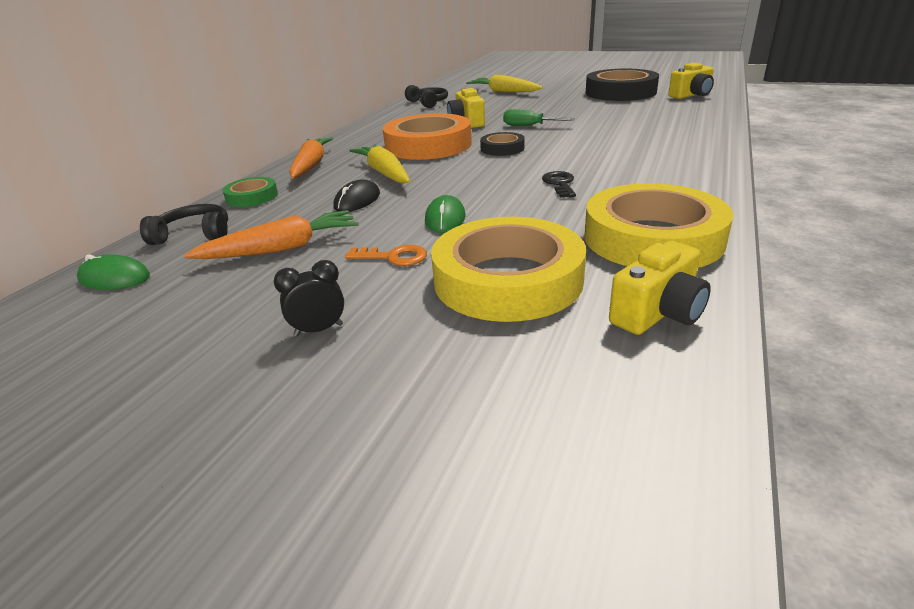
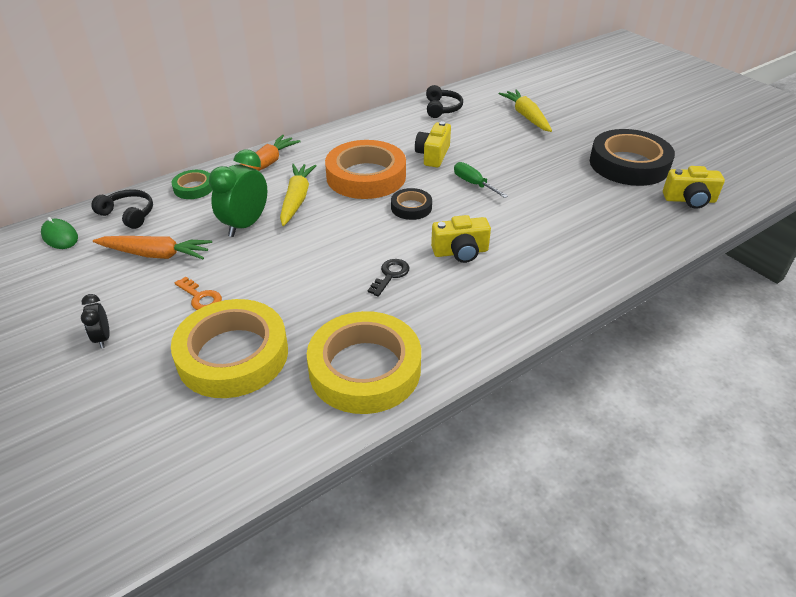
camera: 30 degrees right, 10 degrees up
(319, 330) = (103, 338): black clock -> black clock turned 120 degrees counterclockwise
(357, 200) = (245, 225): black mouse -> green clock
(445, 218) = (271, 274): green mouse -> none
(658, 313) = (270, 433): yellow camera -> yellow camera (460, 252)

